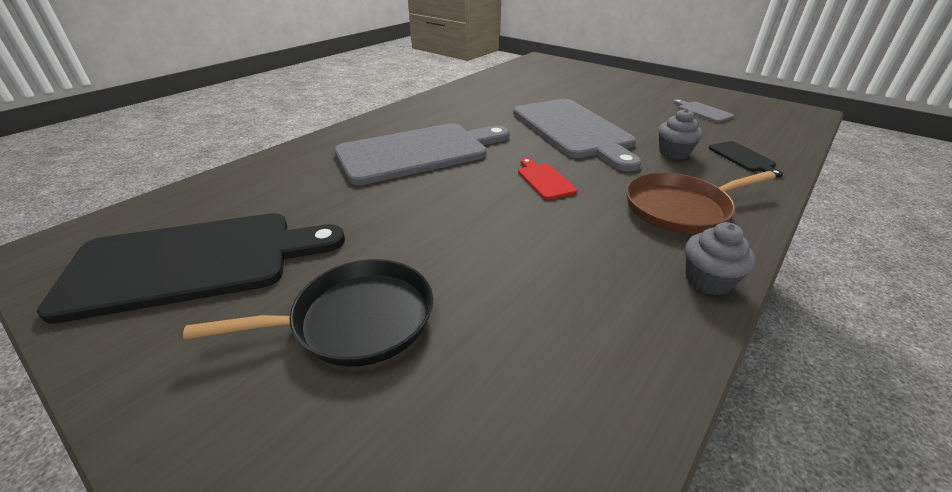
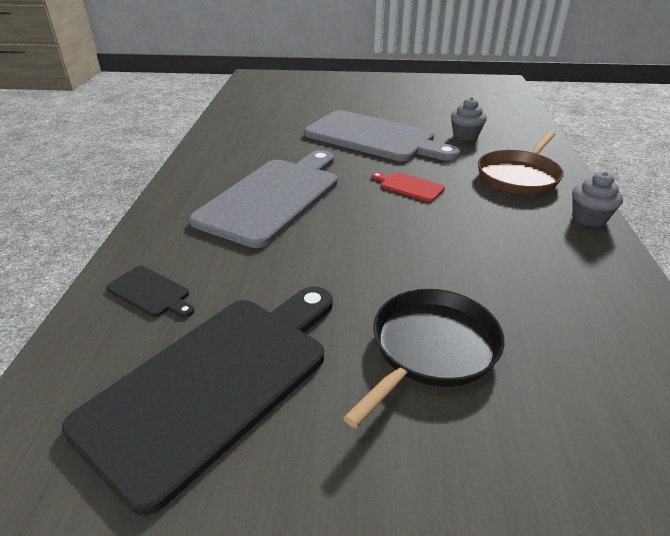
camera: 35 degrees left, 0 degrees up
(703, 111) = (443, 96): grey cutting board -> none
(743, 158) = (509, 126): black cutting board -> black cutting board (151, 292)

